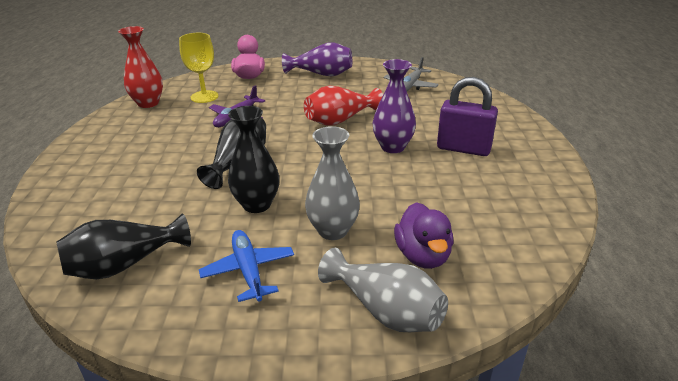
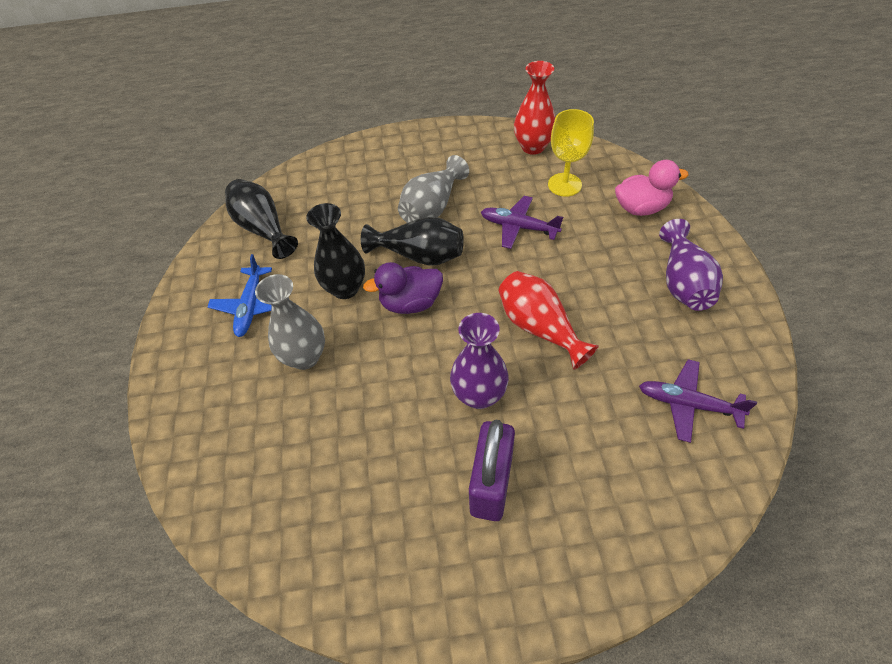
camera: 85 degrees right, 20 degrees up
(248, 271) = (251, 306): blue plane -> blue plane turned 120 degrees clockwise
(386, 311) = (194, 413): grey vase -> grey vase (432, 207)
(410, 86) = (688, 404): grey plane -> purple plane
(422, 256) = (264, 440): purple duck -> purple duck (410, 303)

